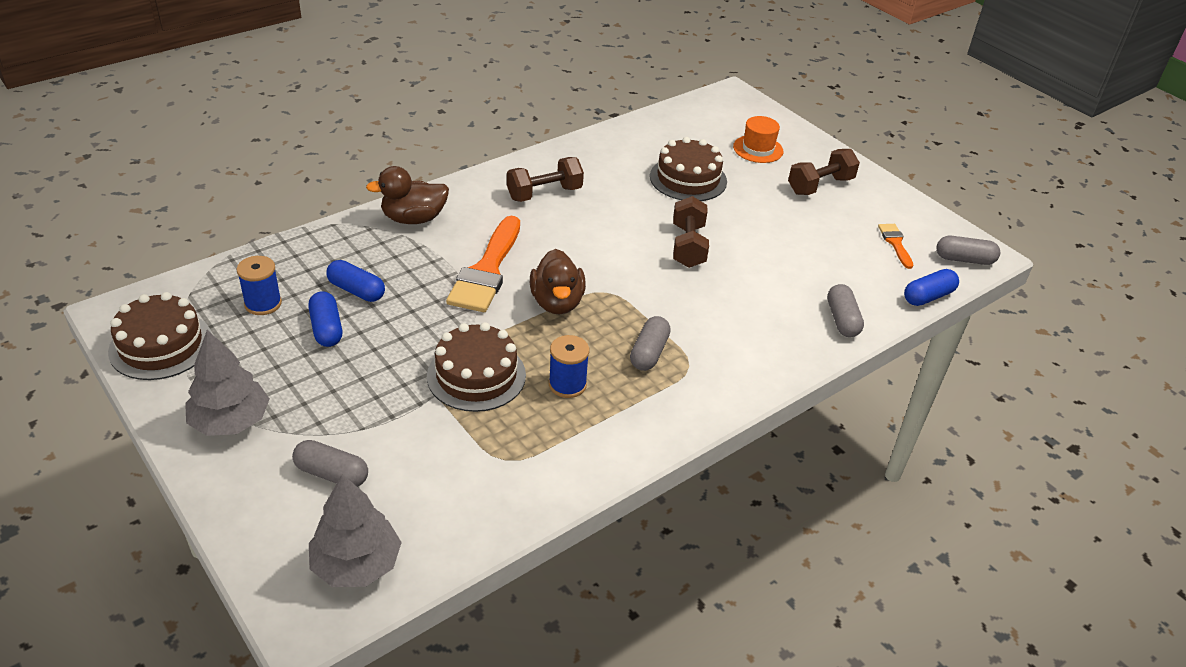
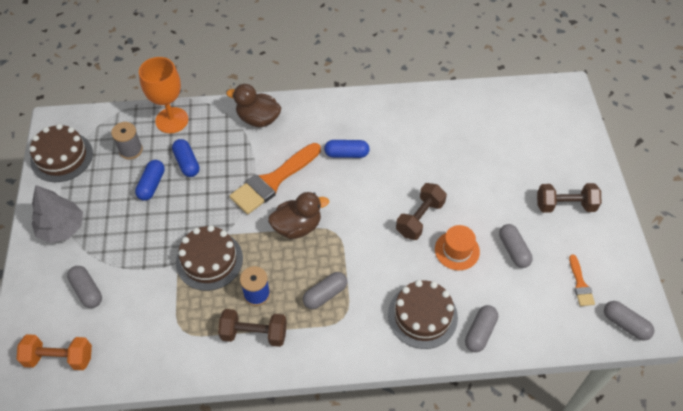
camera: 35 degrees right, 15 degrees up
(263, 304) = (131, 150): blue spool -> grey spool
(296, 255) = (172, 120): none -> orange goblet
(356, 564) = (59, 358): grey tree -> orange dumbbell
(544, 193) = (356, 131): brown dumbbell -> brown dumbbell (254, 334)
(557, 302) = (297, 226): brown duck -> brown duck turned 135 degrees counterclockwise
(688, 179) = (467, 158): brown cake -> brown cake (422, 316)
(758, 149) = (543, 151): orange hat -> orange hat (457, 250)
(807, 239) = (513, 250): none -> grey capsule
(895, 243) = (580, 284): orange brush -> orange brush turned 150 degrees clockwise
(928, 297) = (564, 344): blue capsule -> blue capsule (346, 154)

